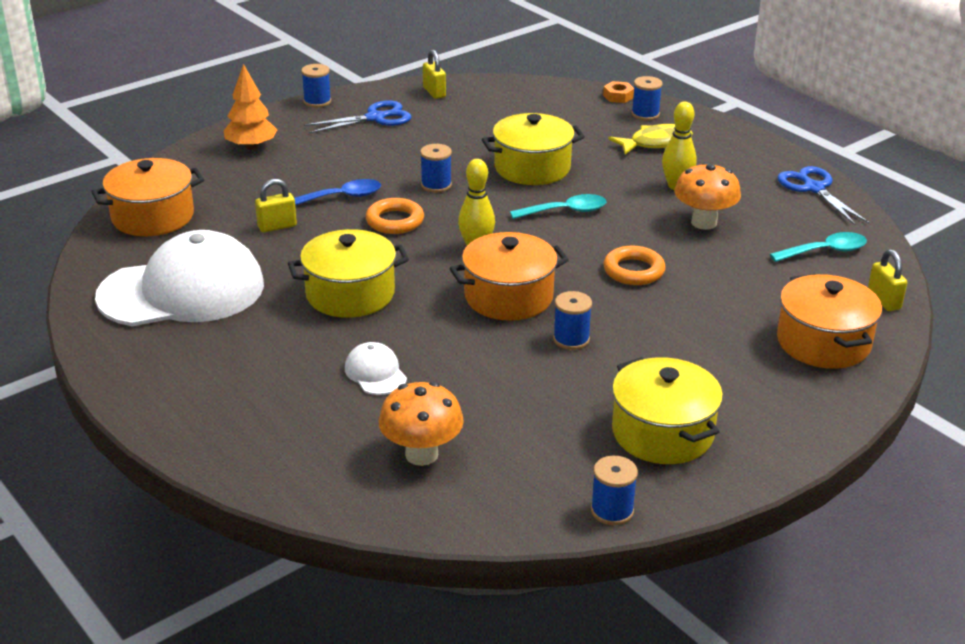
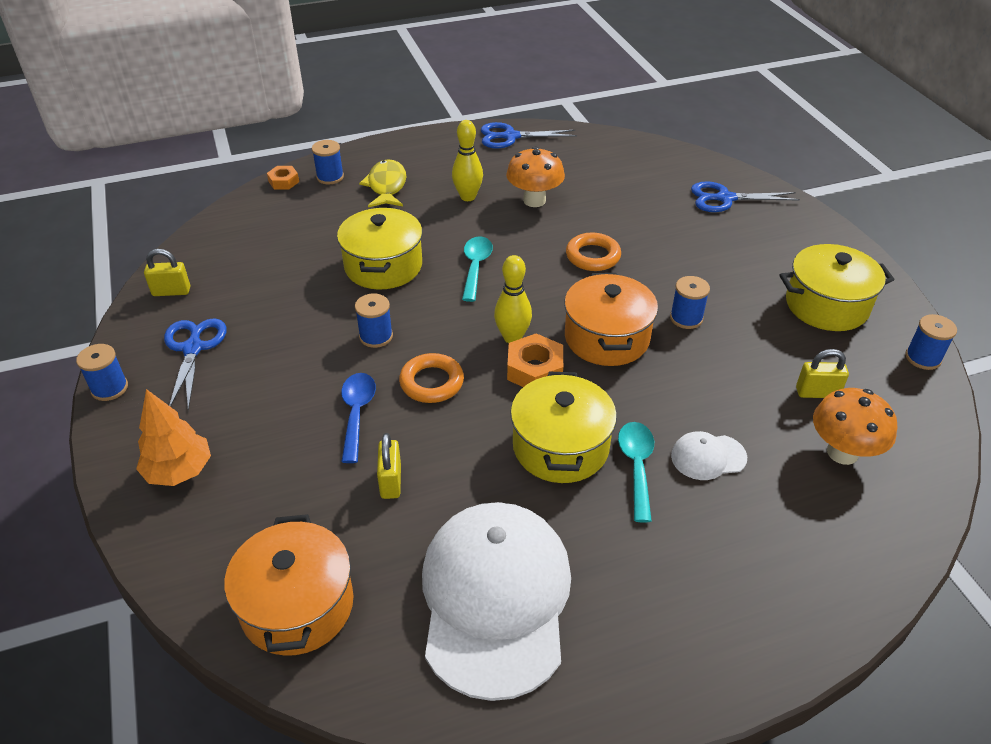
camera: 70 degrees left, 10 degrees up
(440, 266) = (534, 369): none -> orange nut
(823, 343) = (725, 198): orange pot -> blue scissors
(825, 251) = (604, 160): turquoise spoon -> turquoise spoon (637, 466)
(883, 300) = (679, 158): yellow padlock -> yellow padlock (817, 393)

